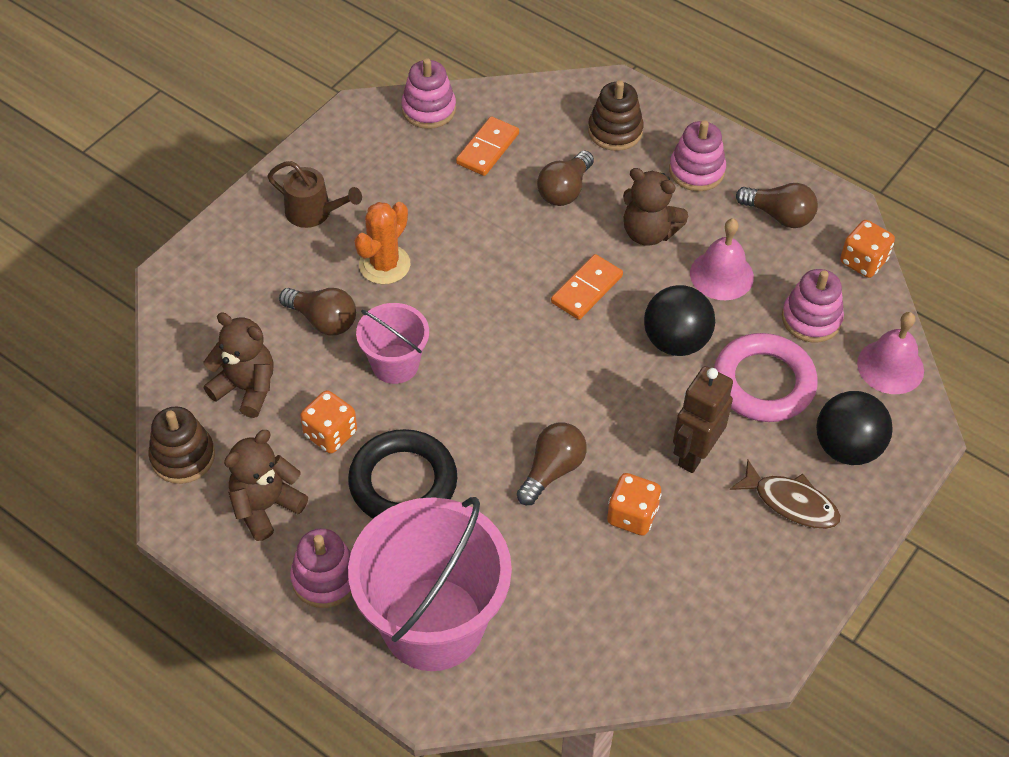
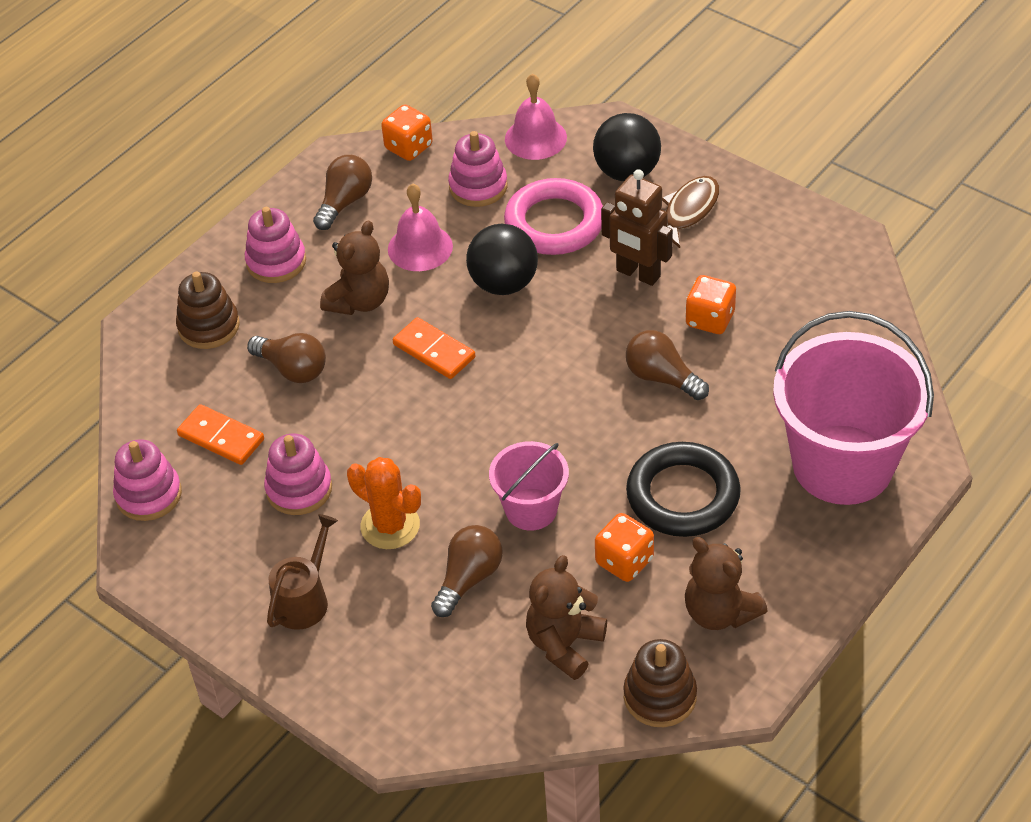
camera: 85 degrees left, 5 degrees down
(325, 578) = (801, 554): pink stacking toy -> pink stacking toy (299, 489)

